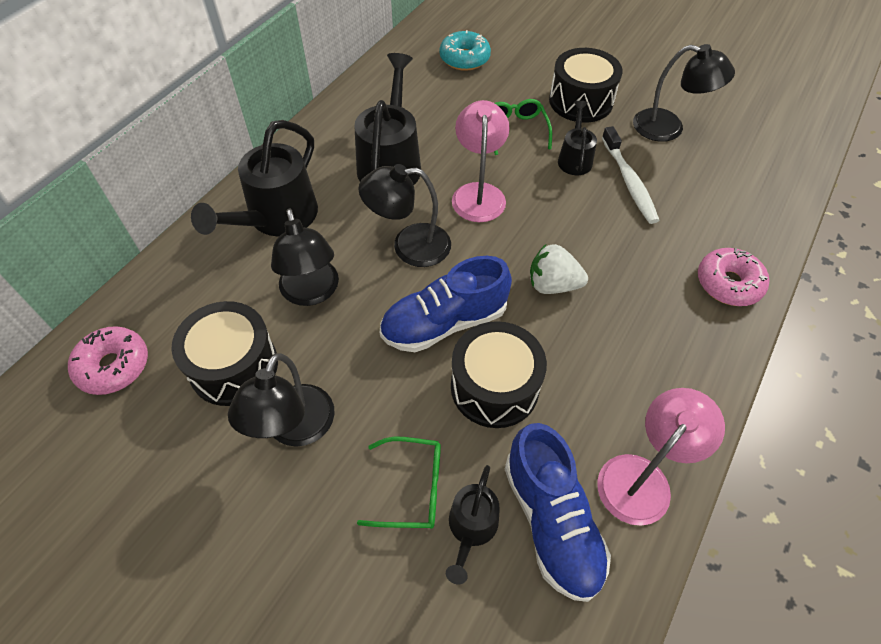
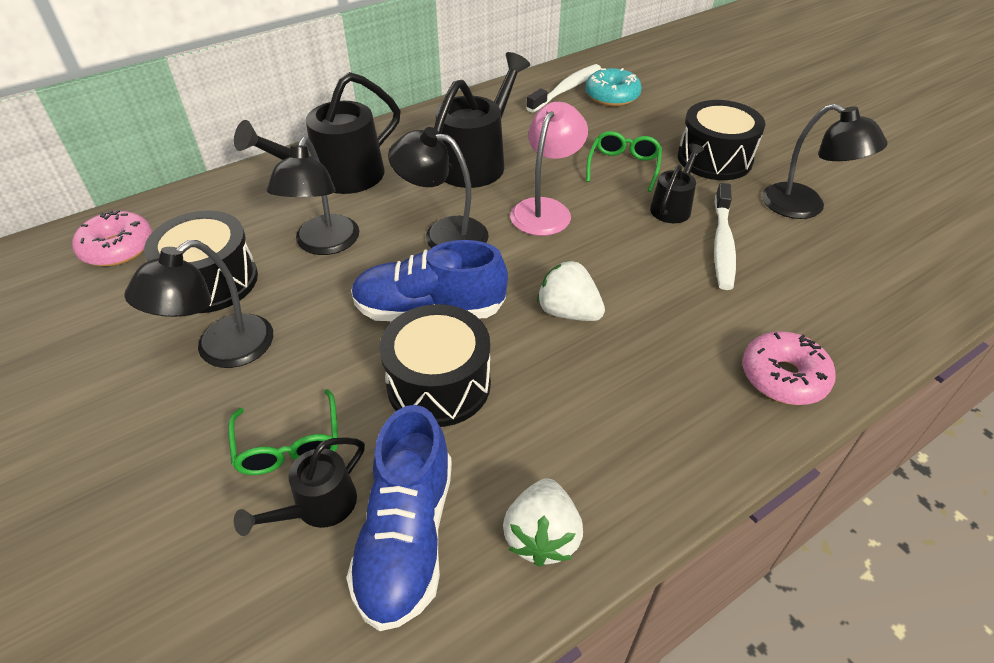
camera: 25 degrees right, 10 degrees down
(412, 488) = (289, 444): green glasses -> green glasses turned 45 degrees clockwise
(421, 61) = (566, 89): none -> white toothbrush
(642, 477) = (542, 536): pink lamp -> white strawberry

